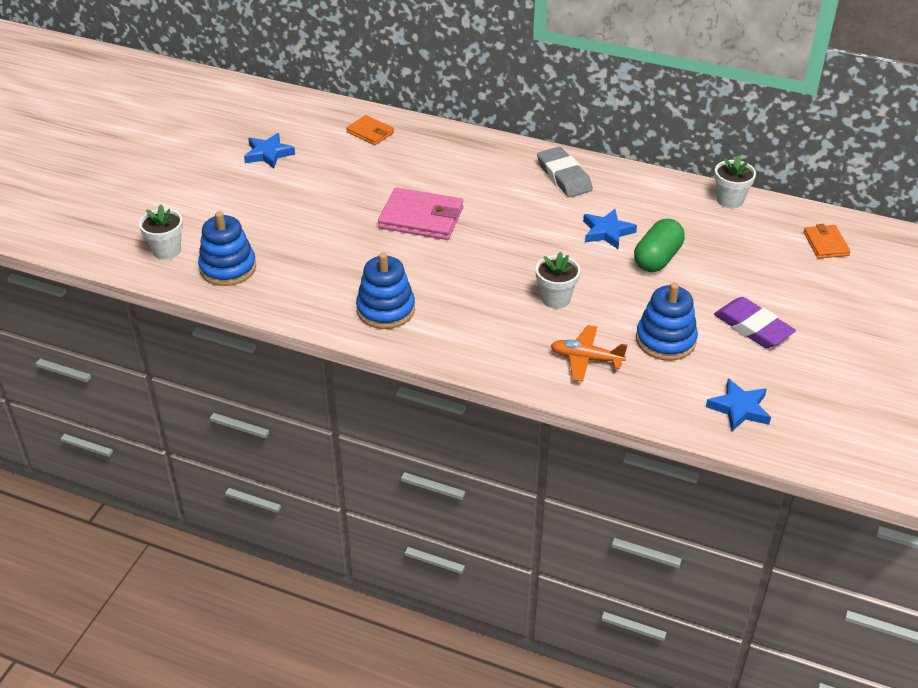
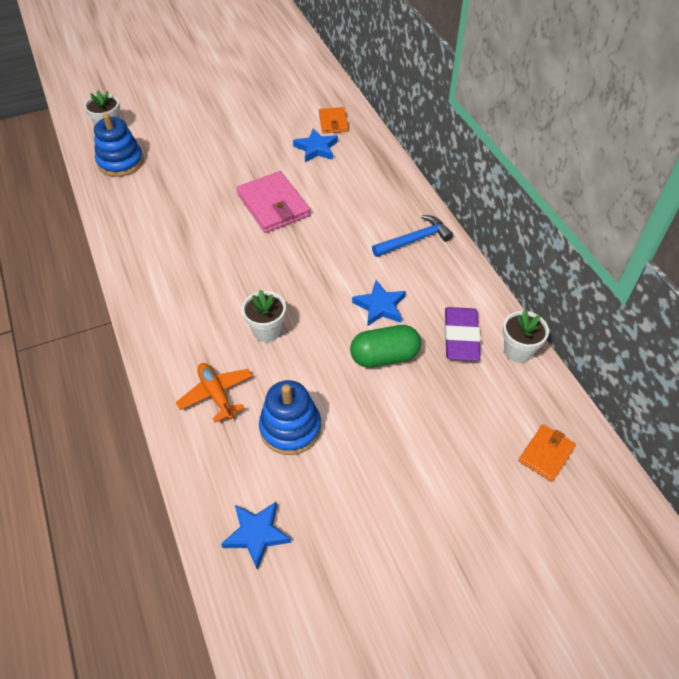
camera: 45 degrees right, 10 degrees up
(268, 154) = (252, 100): blue star -> blue star (316, 148)
(386, 310) = (157, 255): blue stacking toy -> none
(564, 176) = (414, 240): grey eraser -> blue hammer
(752, 327) = (371, 475): purple eraser -> purple eraser (460, 337)

